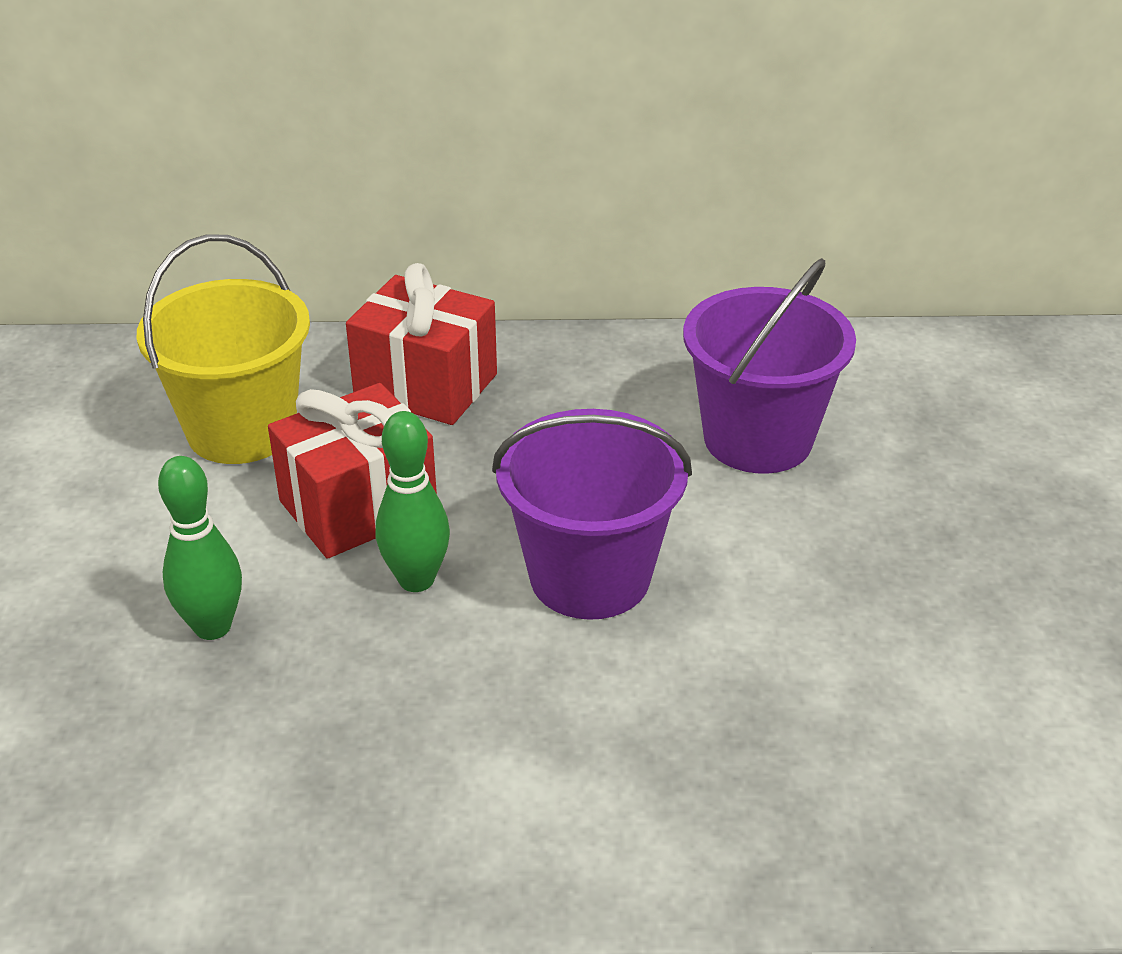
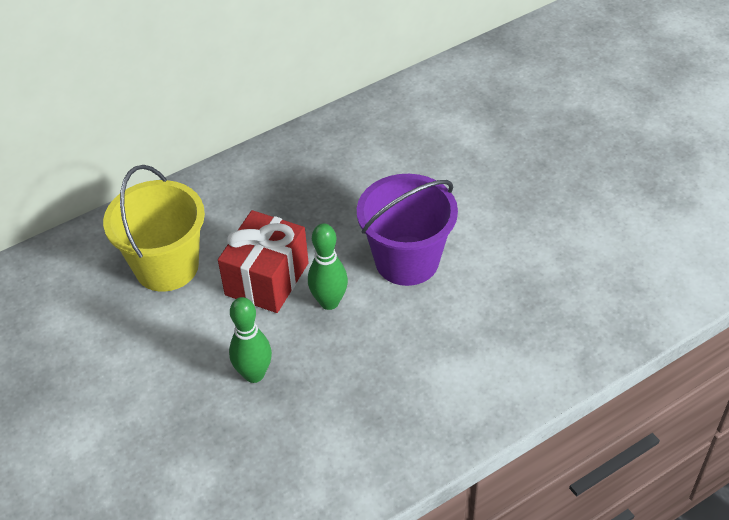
camera: 30 degrees left, 10 degrees up
(425, 385) = (239, 197): red gift -> none
(758, 439) = (425, 153): purple bucket -> none

